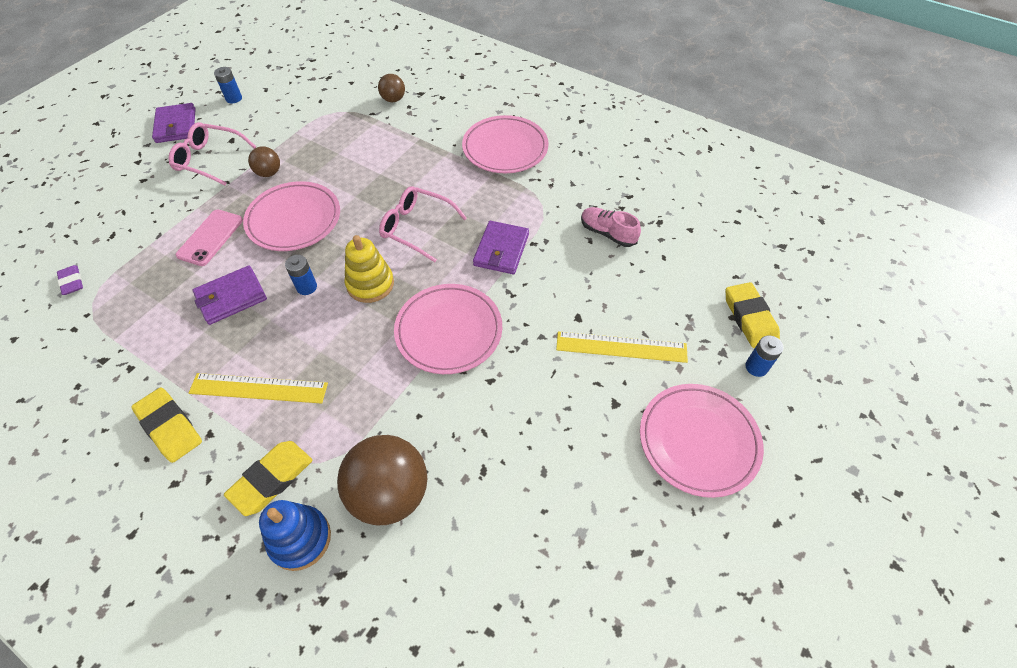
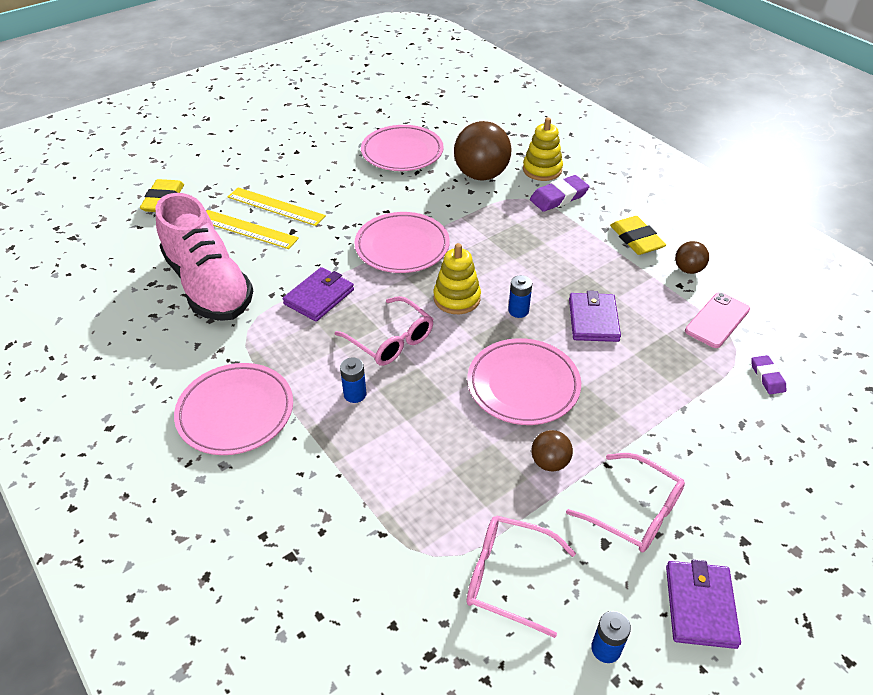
camera: 160 degrees left, 10 degrees down
(210, 237) = (621, 389): pink phone -> pink phone (717, 320)
(231, 297) = (593, 320): purple wallet -> purple wallet turned 75 degrees counterclockwise
(258, 388) = (567, 246): yellow ruler -> yellow ruler (247, 229)
(271, 479) = (559, 197): yellow eraser -> purple eraser
(291, 112) = (507, 577): none -> pink glasses
(300, 539) = (542, 170): blue stacking toy -> yellow stacking toy
(393, 99) = (338, 554): brown ball -> brown ball (688, 269)
(607, 233) = (209, 286): pink shoe -> pink shoe, size x2.24
(698, 441) = (272, 154): pink plate -> pink plate (402, 152)
(756, 367) = (194, 175): blue battery -> blue battery (355, 394)

